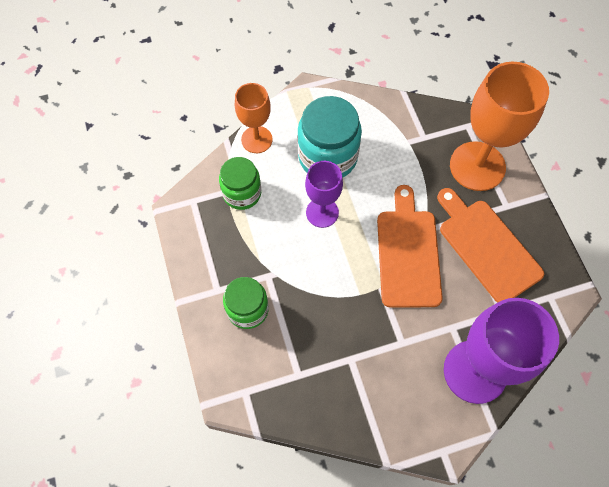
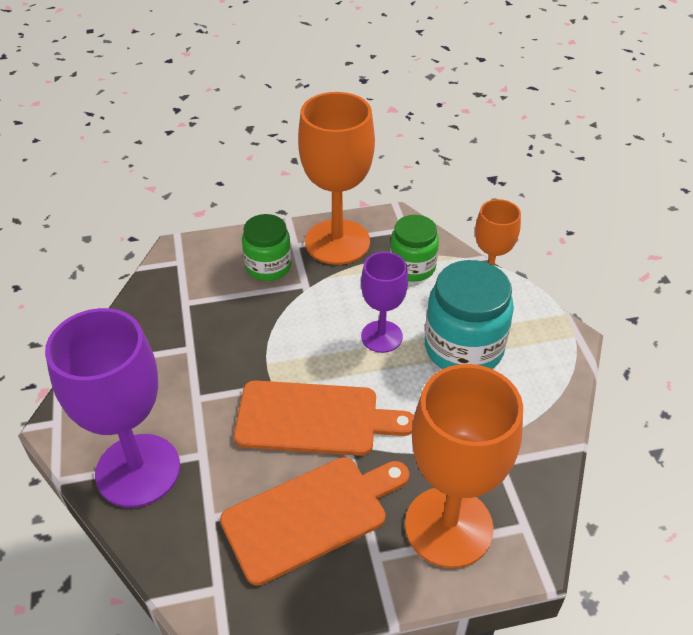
camera: 95 degrees right, 20 degrees down
(212, 254) = (337, 242): none -> orange goblet

